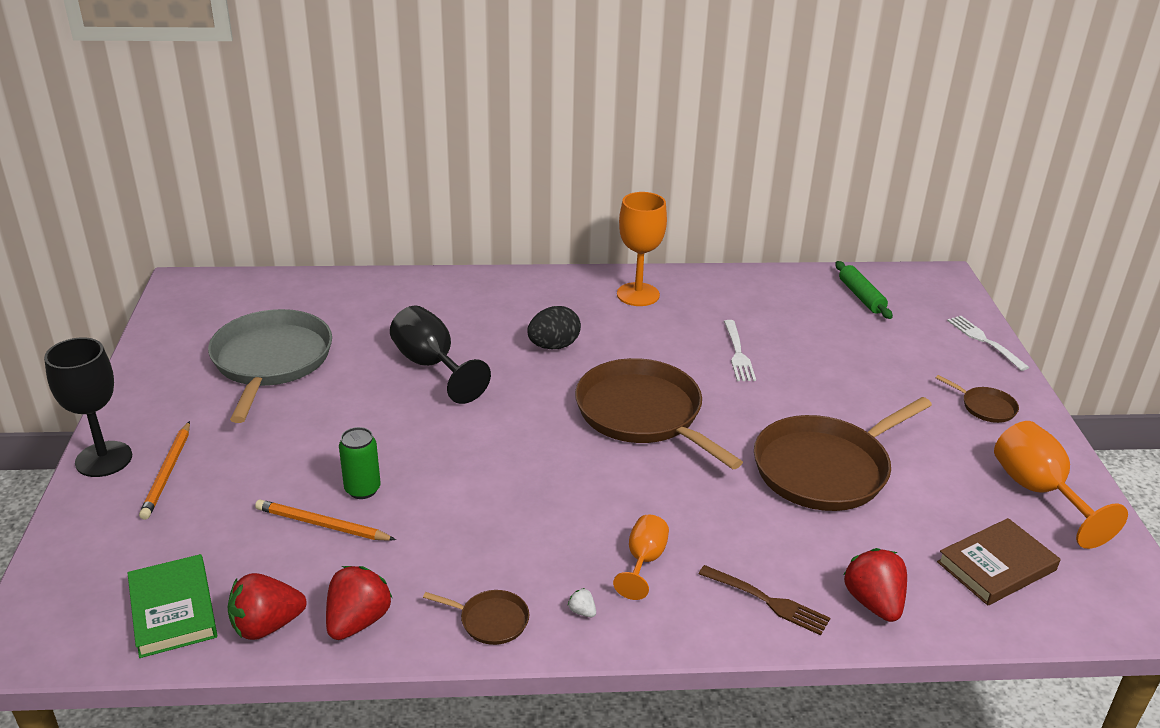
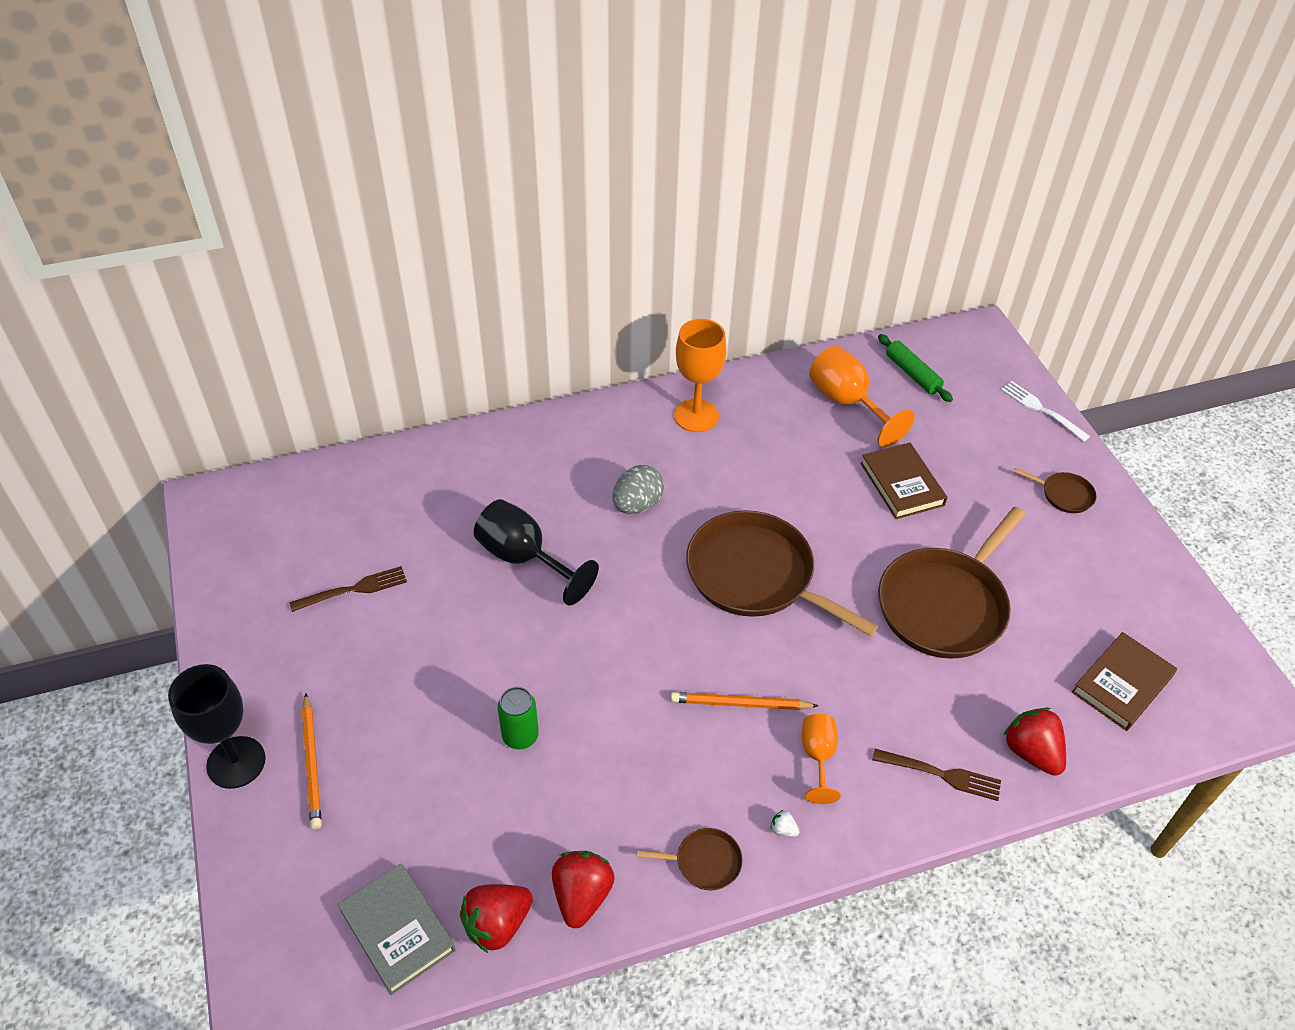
camera: 15 degrees left, 15 degrees up
(173, 610) = (397, 930): green book -> grey book
(271, 361) = (354, 589): grey pan -> brown fork
(322, 525) = (499, 790): orange pencil -> orange pencil (740, 704)
(553, 346) = (637, 505): black egg -> grey egg
(738, 353) = (819, 475): white fork -> none
(818, 372) = (901, 484): none -> brown book
(1038, 492) = (1135, 588): orange goblet -> orange goblet (847, 403)

